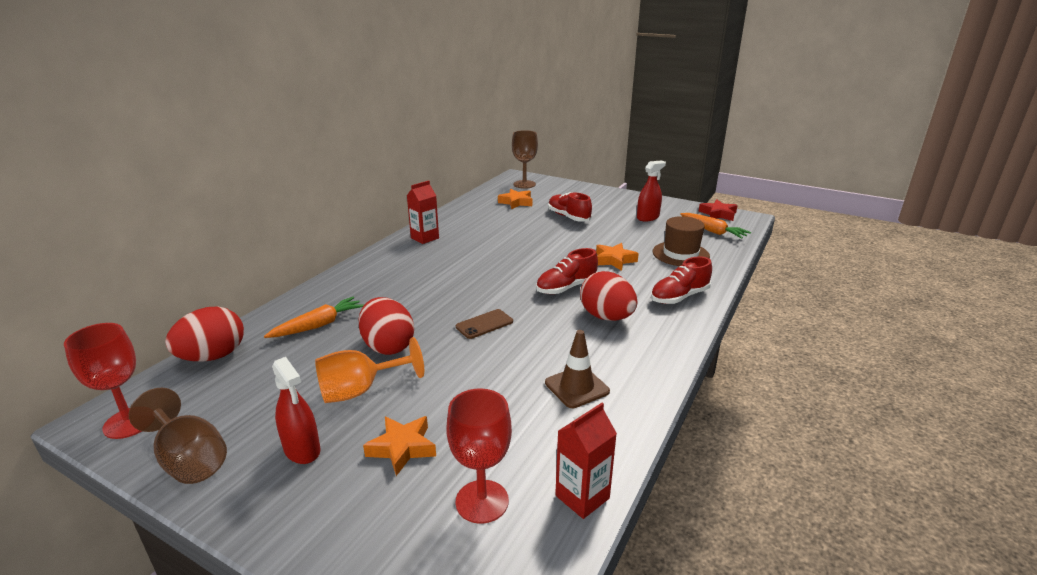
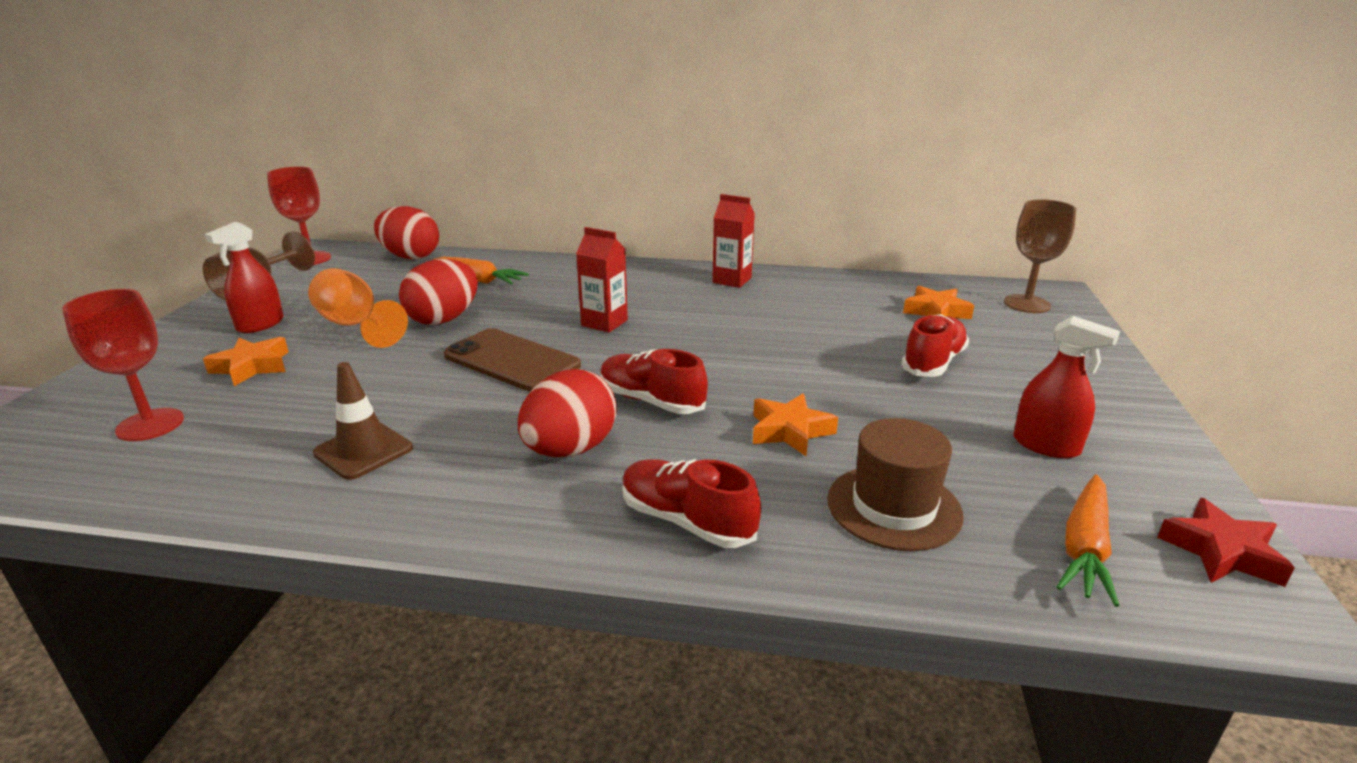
camera: 70 degrees right, 0 degrees up
(484, 324) = (512, 361): brown phone -> brown phone, size x1.74
(582, 497) = (130, 487): red carton -> red carton (604, 323)

